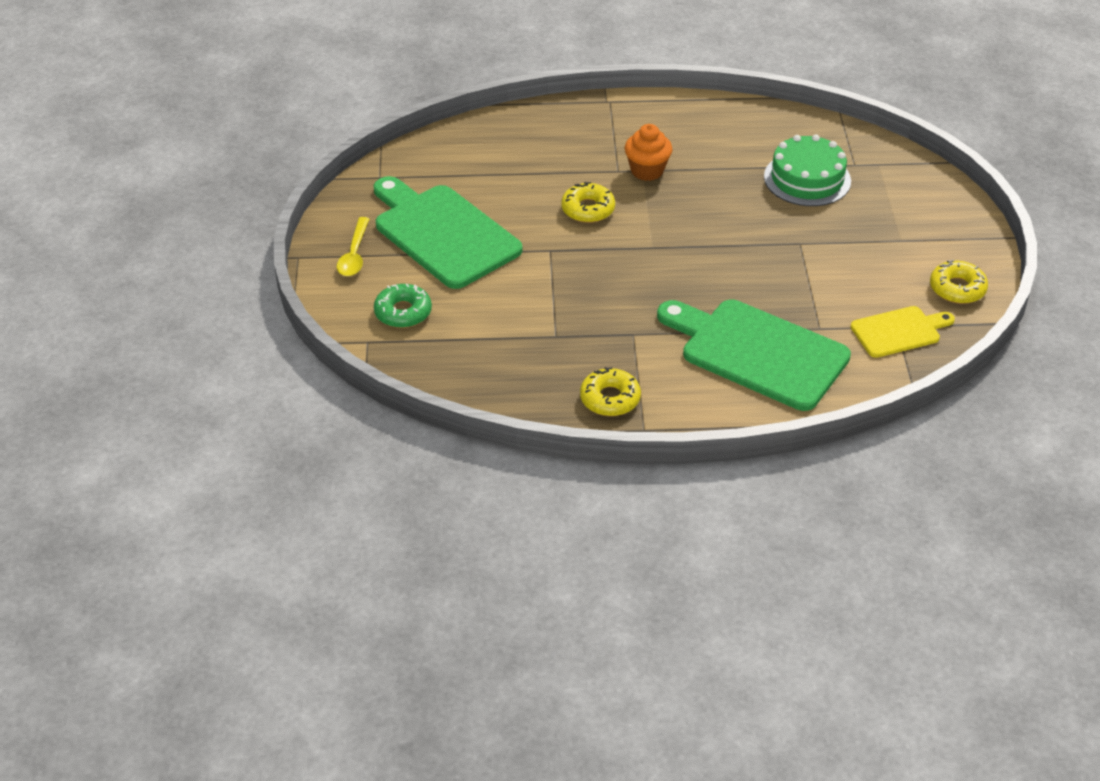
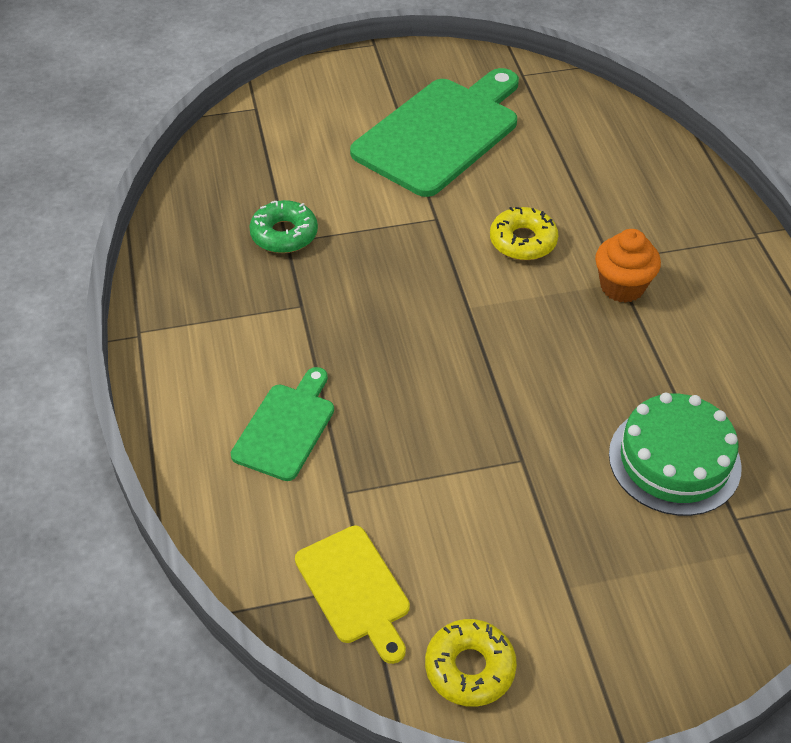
camera: 80 degrees right, 5 degrees up
(354, 254) = (388, 78): yellow spoon -> none
(403, 312) = (304, 124): green donut -> green donut (284, 234)
(610, 399) = (187, 297): yellow donut -> none
(758, 352) = (286, 428): green cutting board -> green cutting board, size x0.54

